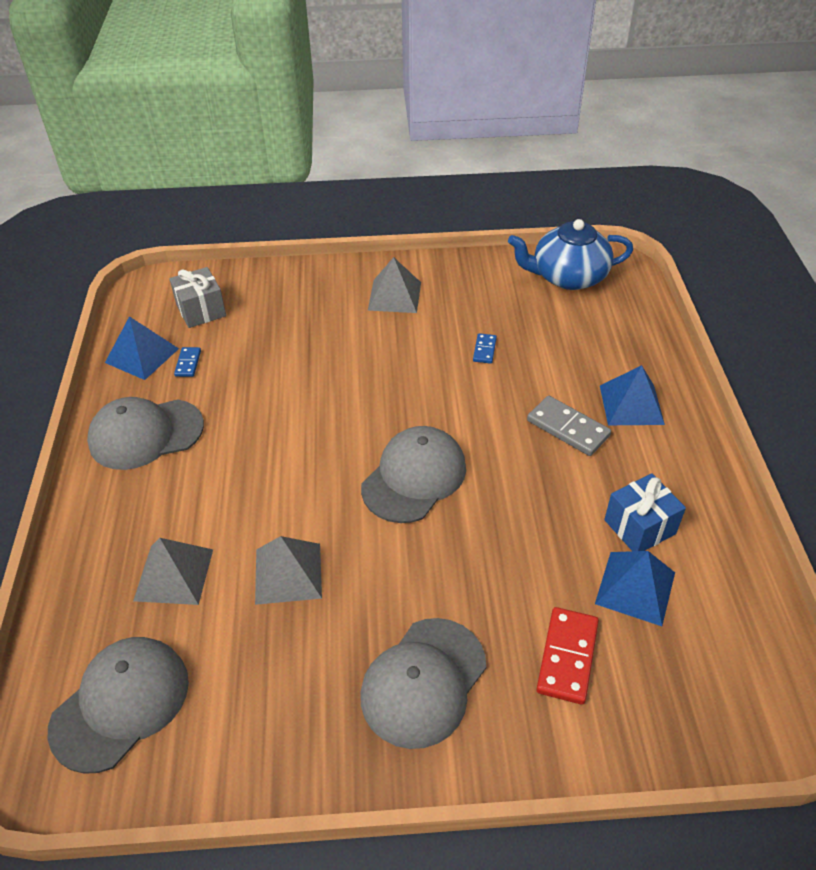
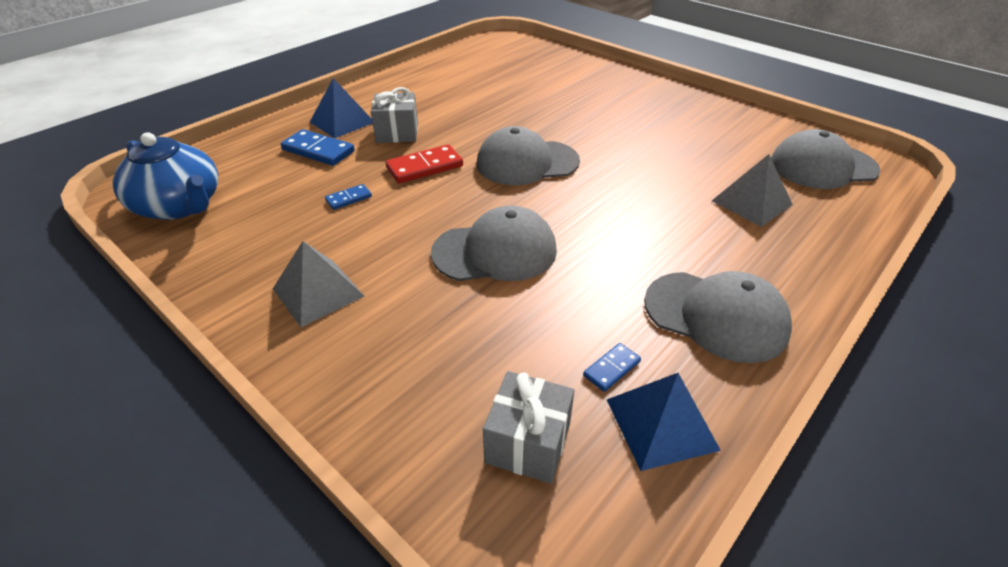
camera: 135 degrees left, 5 degrees down
(288, 573) = (667, 165): grey pyramid -> none
(423, 682) = (636, 101): grey cap -> grey cap (495, 251)
(567, 657) = (558, 79): red domino -> red domino (424, 167)
(568, 428) = (397, 133): grey domino -> grey gift
(584, 366) = (318, 151): none -> blue domino
(635, 587) = (491, 78): blue pyramid -> none
(639, 527) = (449, 88): blue gift -> none

